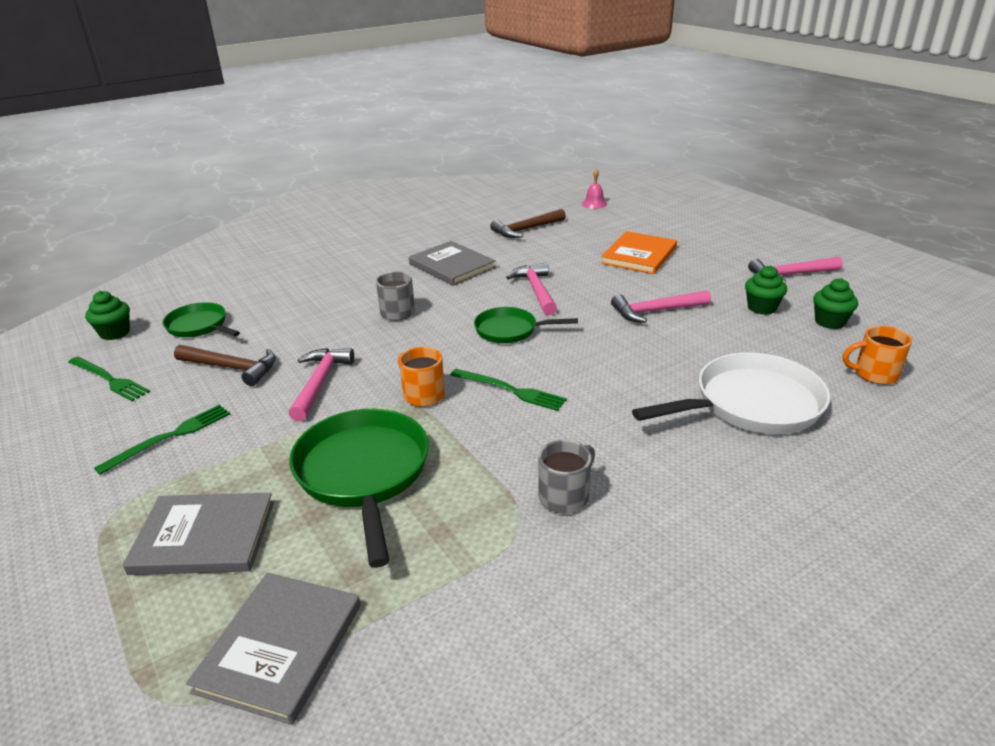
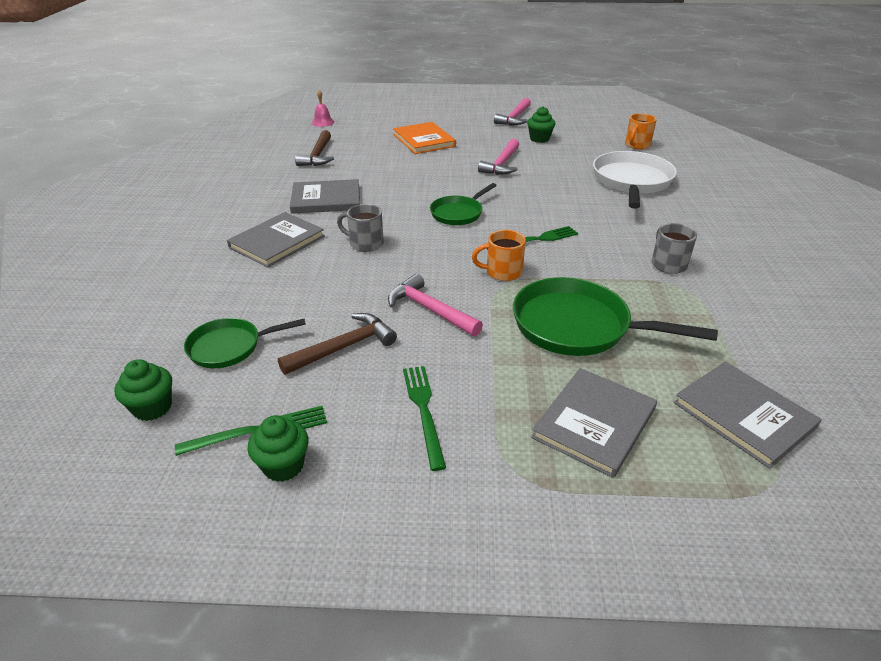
camera: 55 degrees left, 5 degrees up
(358, 279) = (277, 242): none -> grey book
(536, 290) = (417, 186): pink hammer -> none
(830, 322) = (576, 132): green cupcake -> green cupcake (283, 466)

